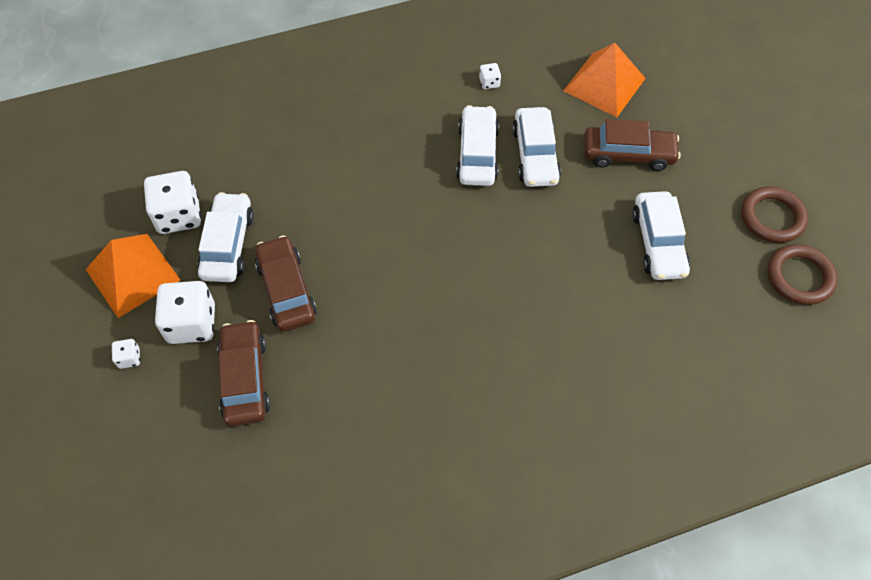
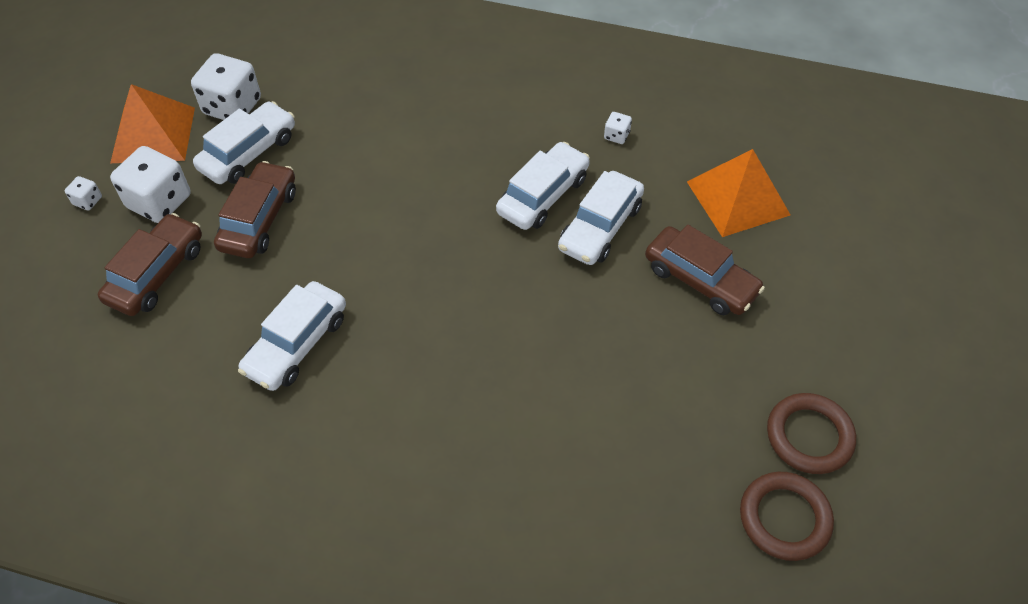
camera: 35 degrees right, 5 degrees down
(658, 243) = (652, 385): white car -> white car (296, 344)

